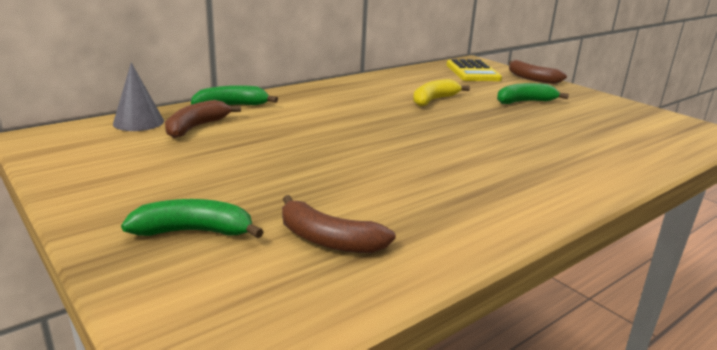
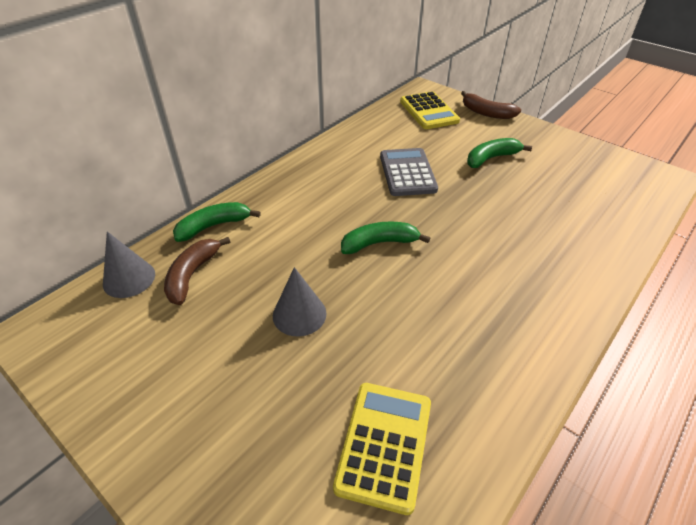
camera: 10 degrees left, 20 degrees up
(194, 232) = (256, 464): green banana -> green banana (379, 243)
(284, 159) = (299, 314): none -> grey cone
(328, 240) = (384, 444): brown banana -> yellow calculator
(434, 100) = (407, 173): yellow banana -> grey calculator

